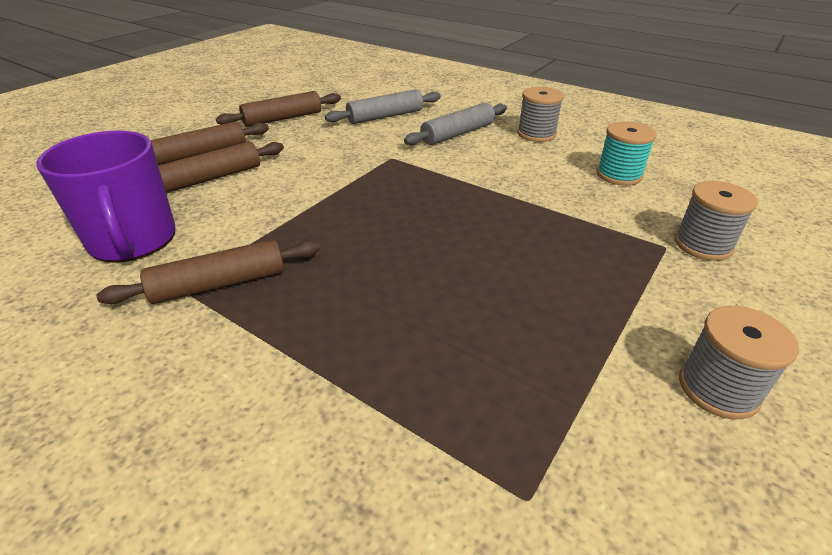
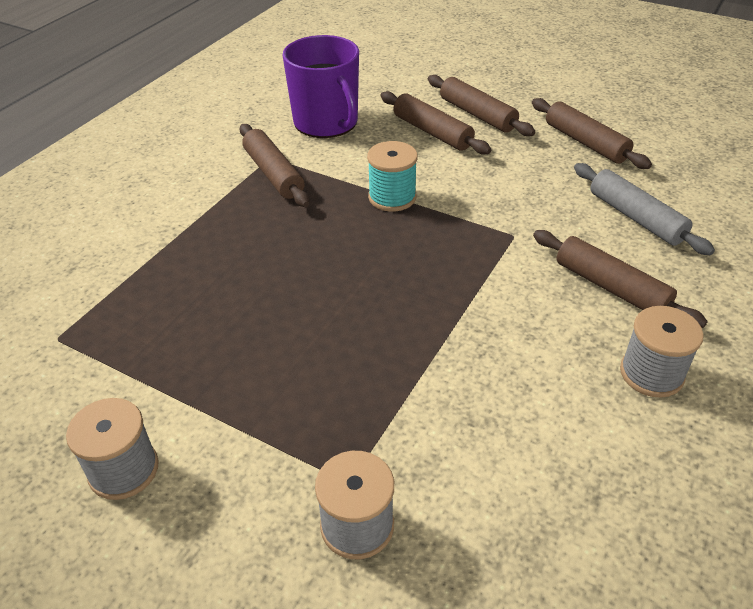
camera: 85 degrees right, 5 degrees up
(133, 240) = (327, 123): purple mug -> purple mug turned 90 degrees counterclockwise
(458, 134) = (611, 287): grey rolling pin -> brown rolling pin
(619, 175) = (538, 462): turquoise spool -> turquoise spool (392, 197)

